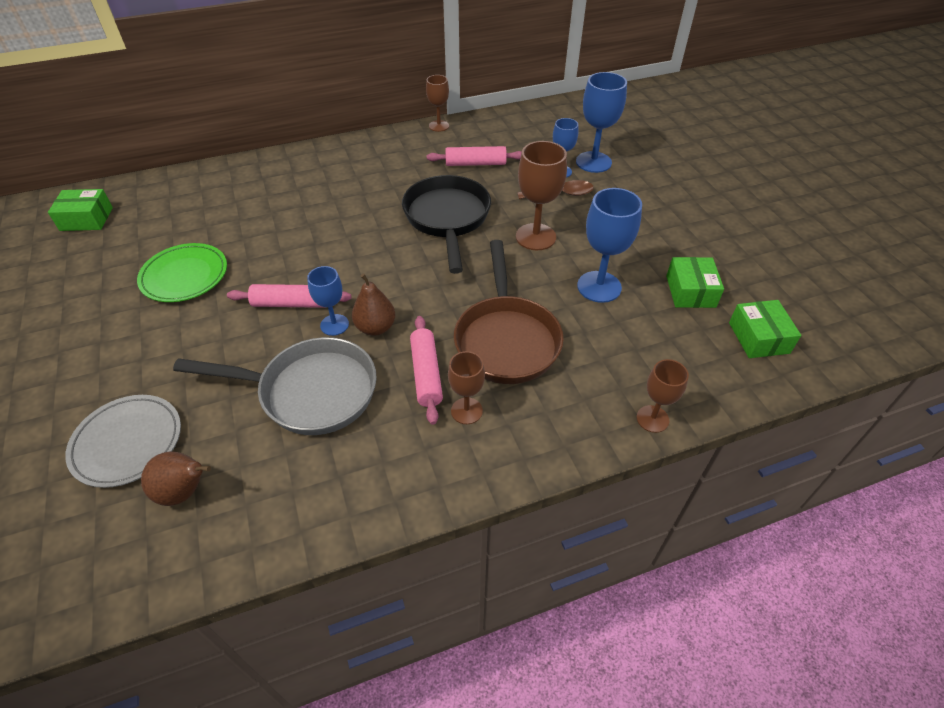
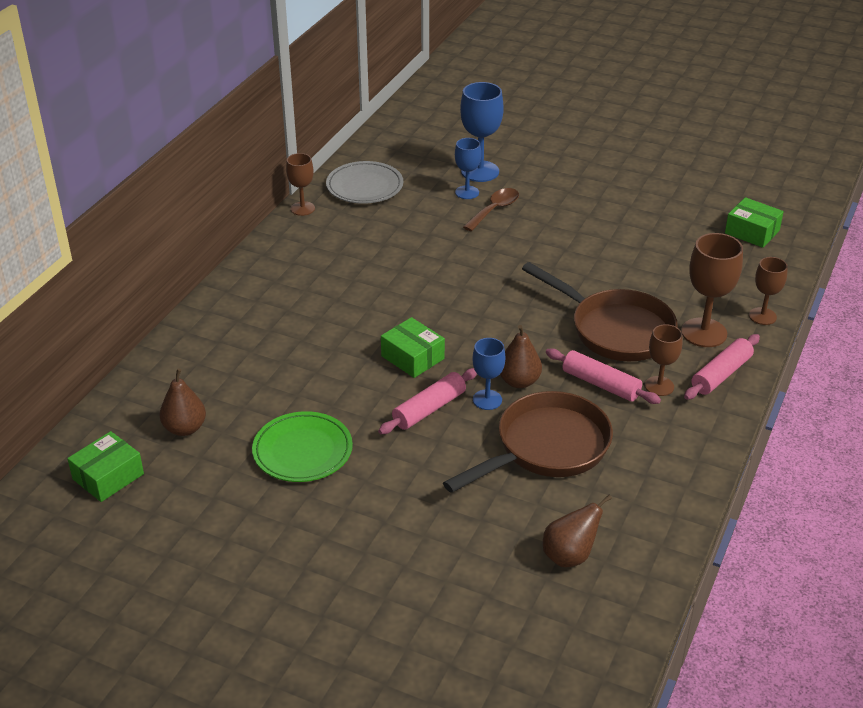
camera: 45 degrees left, 10 degrees down
(127, 443) = (479, 567): grey plate -> grey plate (364, 186)
(161, 218) = (185, 428): none -> brown pear
(310, 392) = (546, 448): grey pan -> brown pan
(447, 219) = (441, 278): black pan -> none
(475, 164) = (389, 223): pink rolling pin -> pink rolling pin (721, 374)
(535, 237) = (526, 251): brown goblet -> brown goblet (704, 333)
(599, 287) = (620, 259): blue goblet -> none
(690, 291) = (677, 227): green box -> green box (412, 357)

